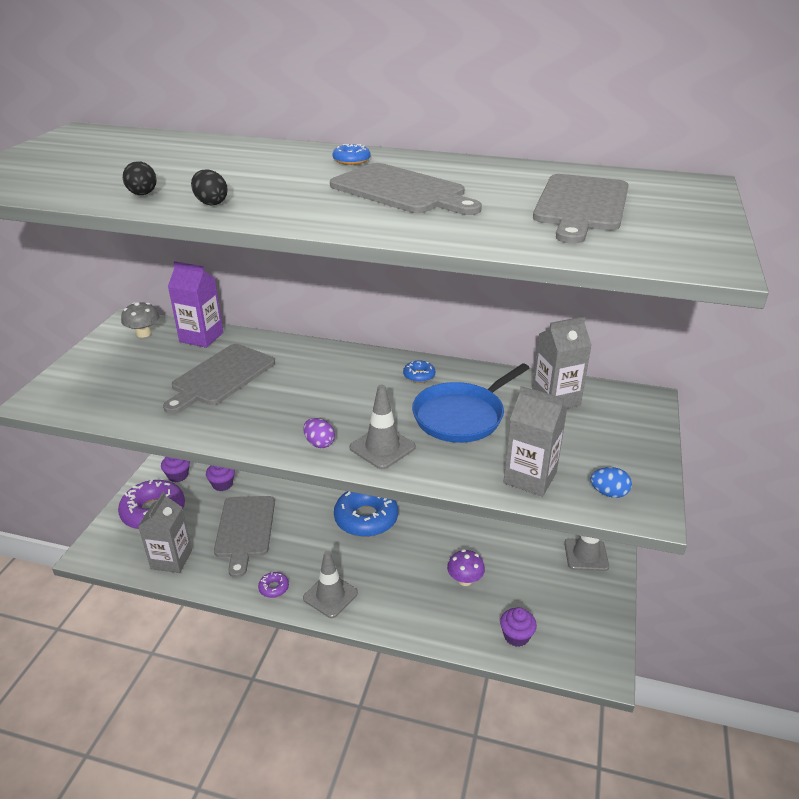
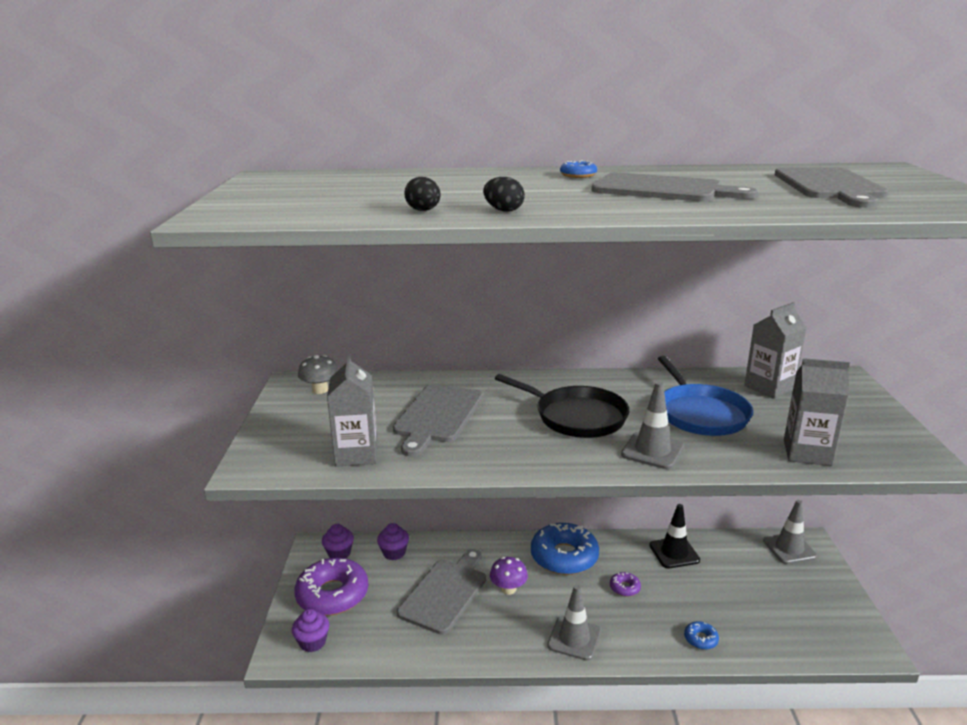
camera: 15 degrees left, 10 degrees down
(171, 559) = (381, 639): grey carton -> grey carton (356, 454)
(201, 337) = (386, 385): purple carton -> none
(245, 529) = (445, 593): grey cutting board -> grey cutting board turned 135 degrees counterclockwise
(274, 588) = (511, 644): purple donut -> purple donut (624, 588)
(319, 443) = (589, 457): purple egg -> none
(342, 399) = (577, 417): none -> black pan
(419, 375) = (631, 387): blue donut -> blue donut (700, 639)
(461, 416) = (700, 413): blue pan -> blue pan turned 45 degrees counterclockwise
(465, 580) = (695, 594): purple mushroom -> purple mushroom (508, 589)
(470, 535) = (674, 553): none -> black traffic cone
(516, 636) = (776, 635): purple cupcake -> purple cupcake (312, 642)
(608, 493) = (884, 453): blue egg -> none

